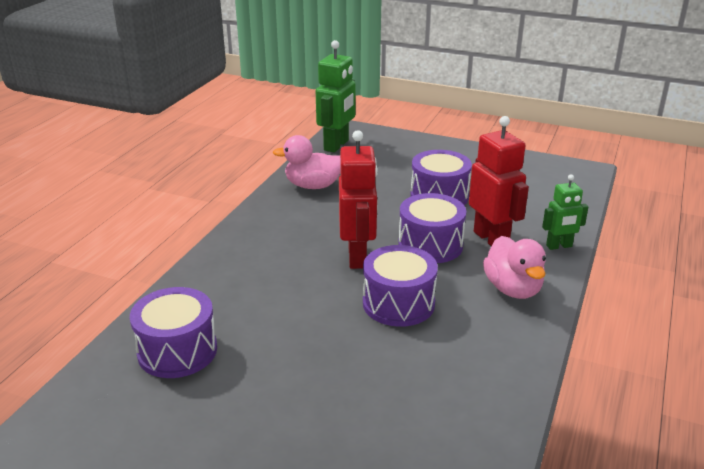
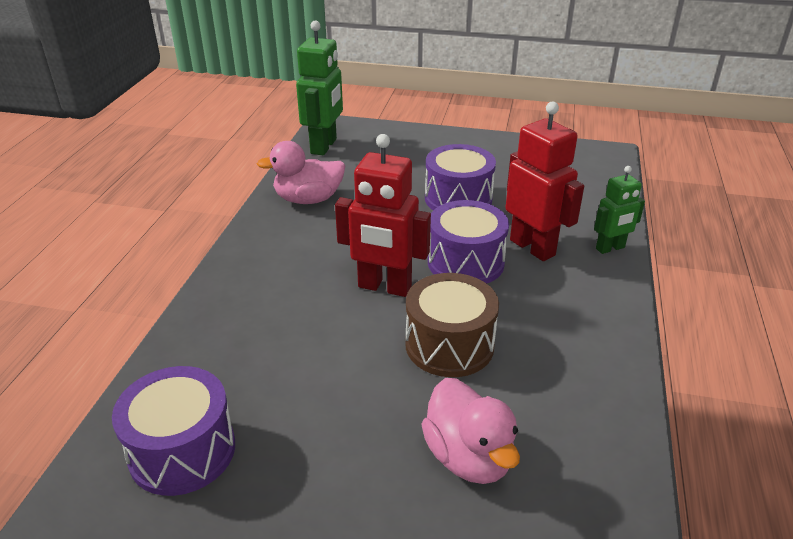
camera: 10 degrees left, 5 degrees up
(358, 257) = (384, 287): red robot -> red robot turned 120 degrees clockwise
(398, 303) = (449, 345): purple drum -> brown drum
(513, 289) = (576, 309): pink duck -> pink duck (469, 457)

